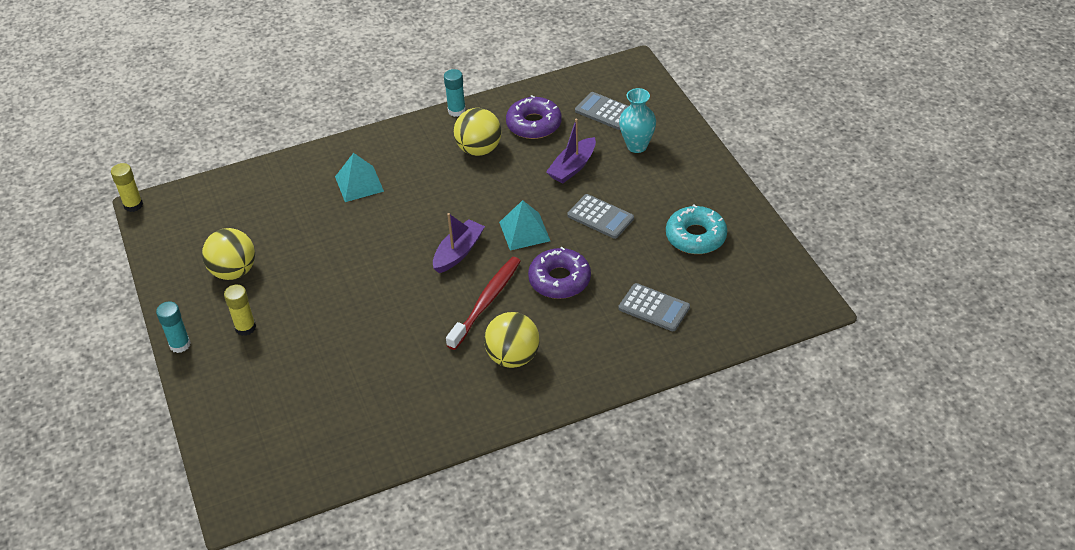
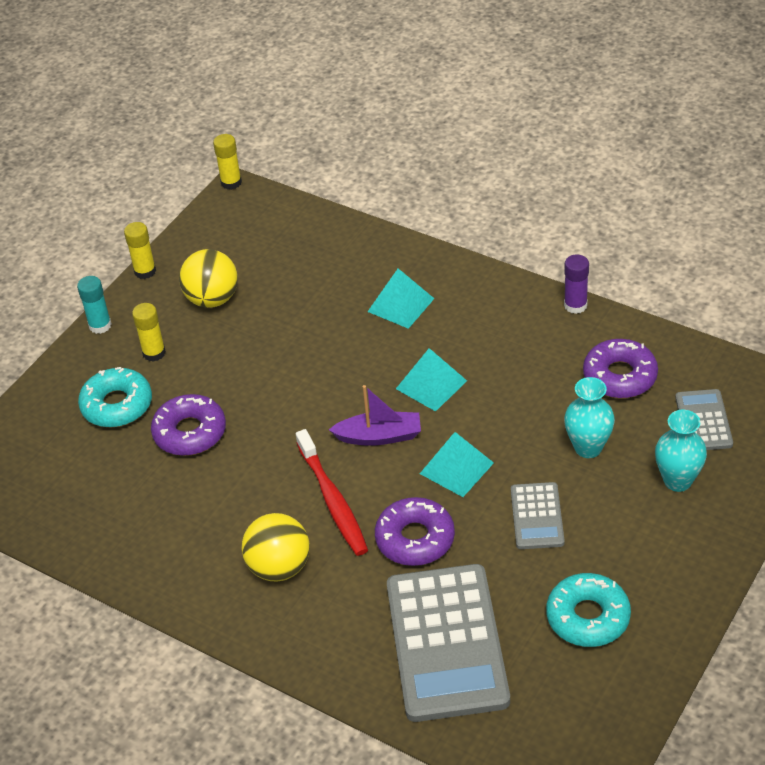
camera: 55 degrees right, 0 degrees up
(158, 293) = (145, 271): none -> yellow glue stick
(270, 372) = (117, 405): none -> turquoise donut
(344, 345) = (190, 432): none -> purple donut
(443, 206) = (431, 384): none -> turquoise pyramid
(456, 111) = (575, 305): turquoise glue stick -> purple glue stick
(479, 149) = (537, 358): yellow ball -> none
(486, 302) = (333, 500): red toothbrush -> red toothbrush turned 75 degrees clockwise
(572, 167) = (588, 447): purple boat -> turquoise vase
(654, 308) = (447, 643): grey calculator -> grey calculator, size x2.03

